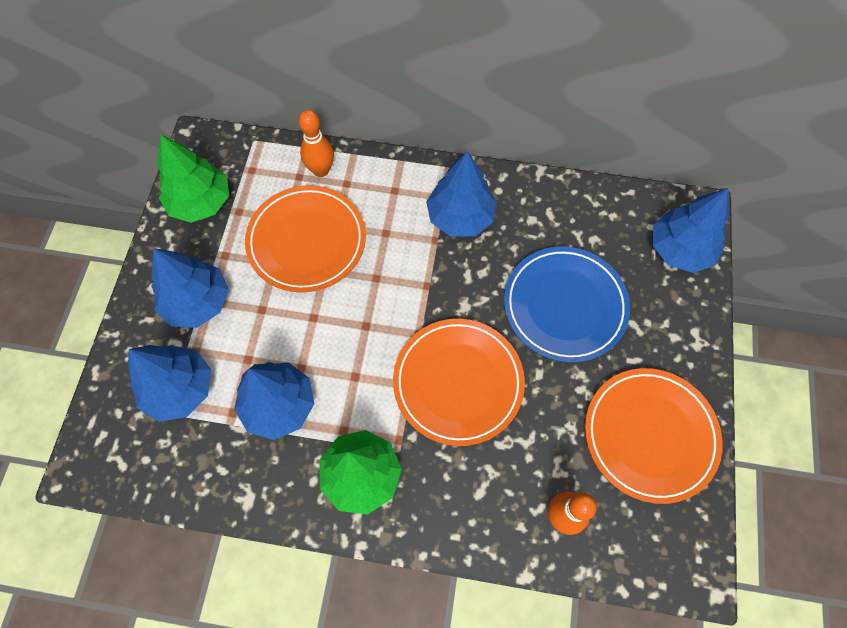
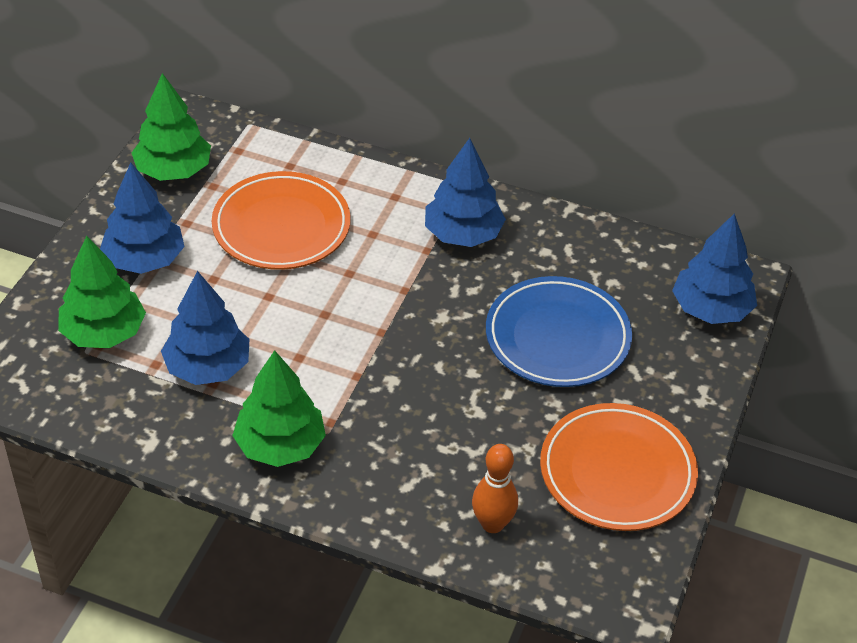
camera: 10 degrees right, 20 degrees down
(179, 388) = (104, 333): blue tree -> green tree
(321, 170) = (317, 164): orange bowling pin -> none
(458, 382) = (413, 384): orange plate -> none

